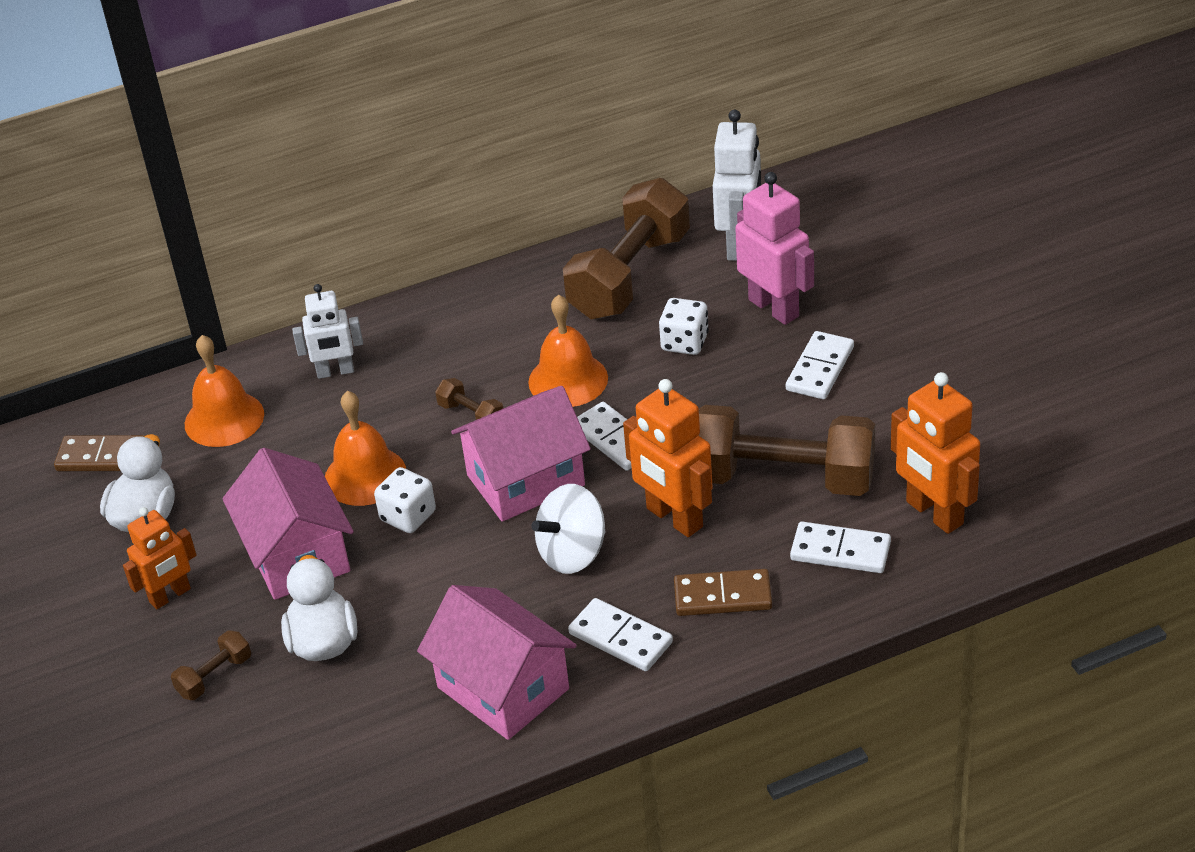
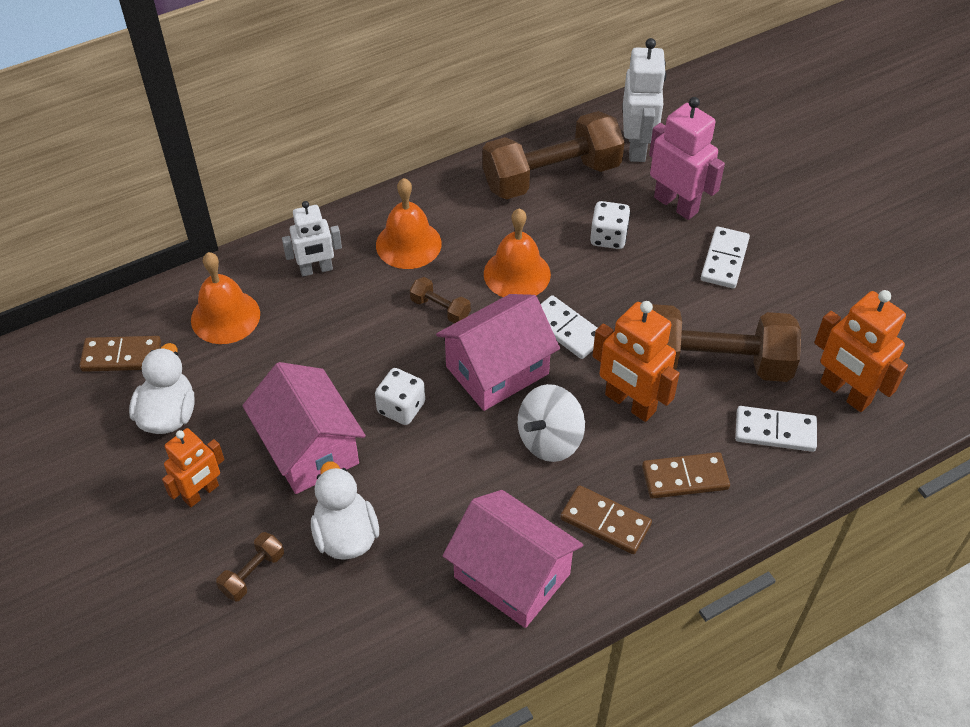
camera: 10 degrees left, 10 degrees up
(365, 476) = (357, 369): orange bell -> orange bell (408, 244)
(620, 638) = (605, 522): white domino -> brown domino
(629, 276) = (551, 176): brown dumbbell -> brown dumbbell turned 45 degrees clockwise

